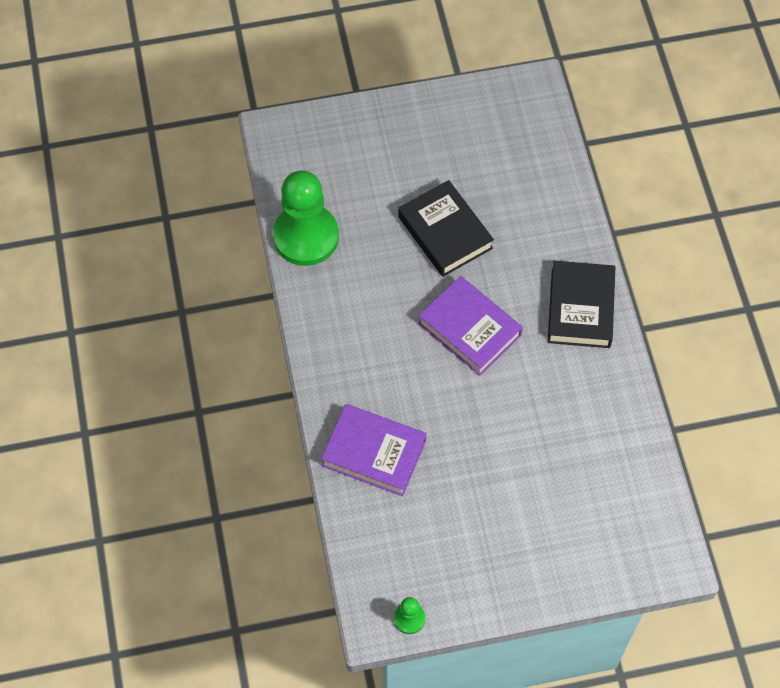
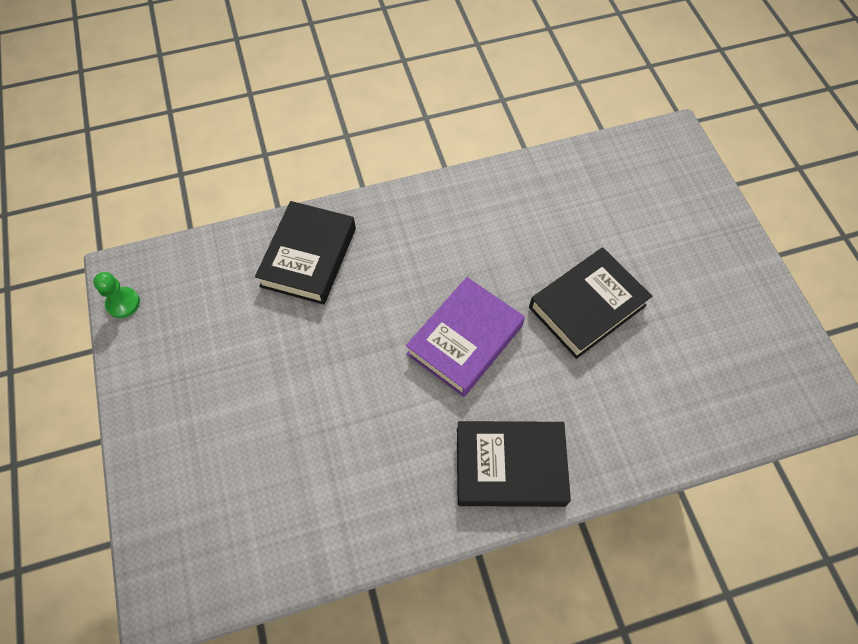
camera: 85 degrees right, 0 degrees up
(306, 236) = (554, 176): green pawn -> none
(374, 453) = (308, 257): purple book -> black book

